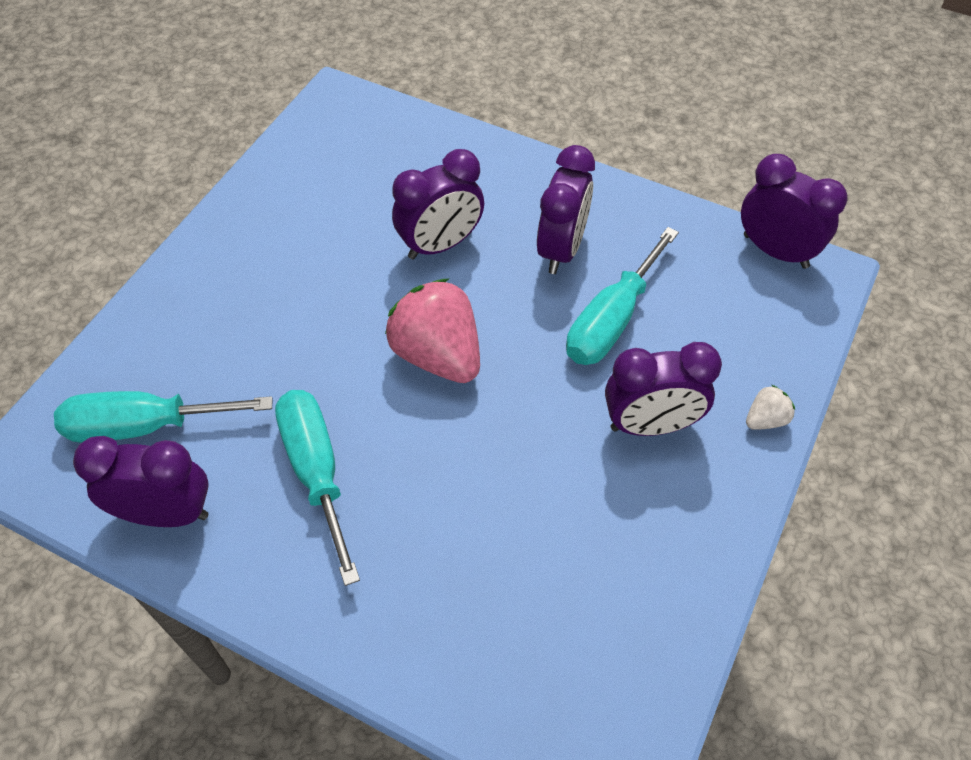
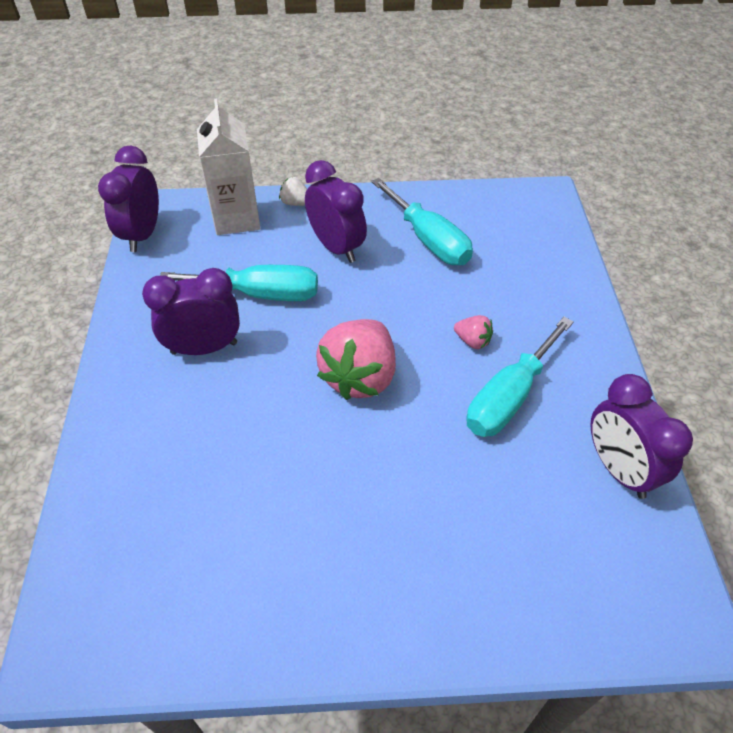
camera: 120 degrees left, 5 degrees down
(144, 426) = (574, 539): turquoise screwdriver -> turquoise screwdriver (429, 240)
(411, 484) = (472, 341): none -> pink strawberry
(440, 245) = (244, 430): purple clock -> none
(763, 346) = (236, 218): none -> white carton

